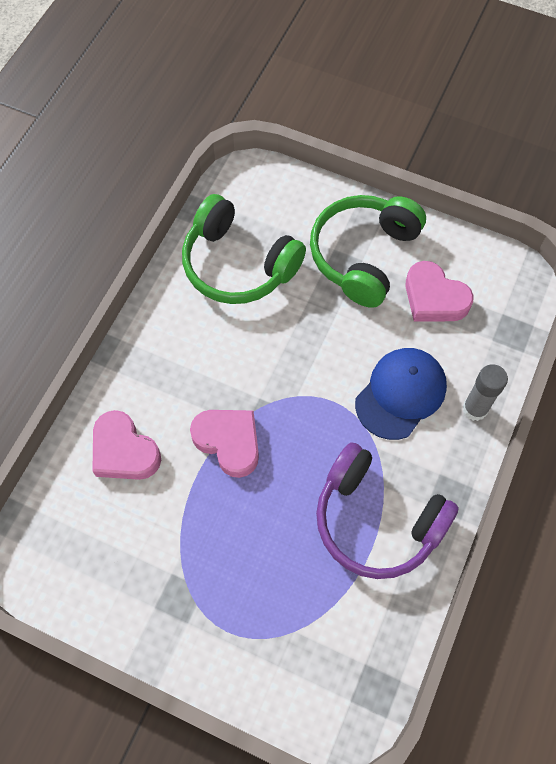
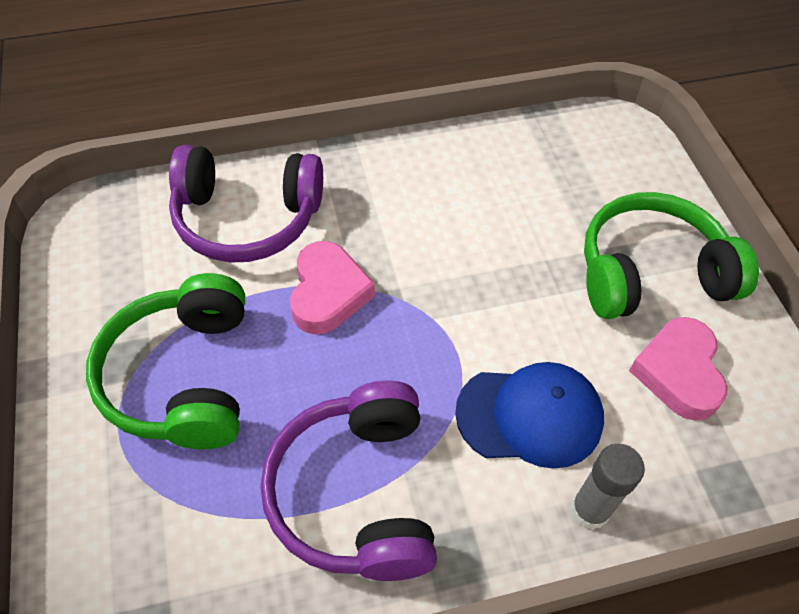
camera: 50 degrees right, 10 degrees down
(124, 451) = (247, 218): pink heart -> purple headphones
(238, 264) = (522, 179): green headphones -> green headphones (183, 377)

